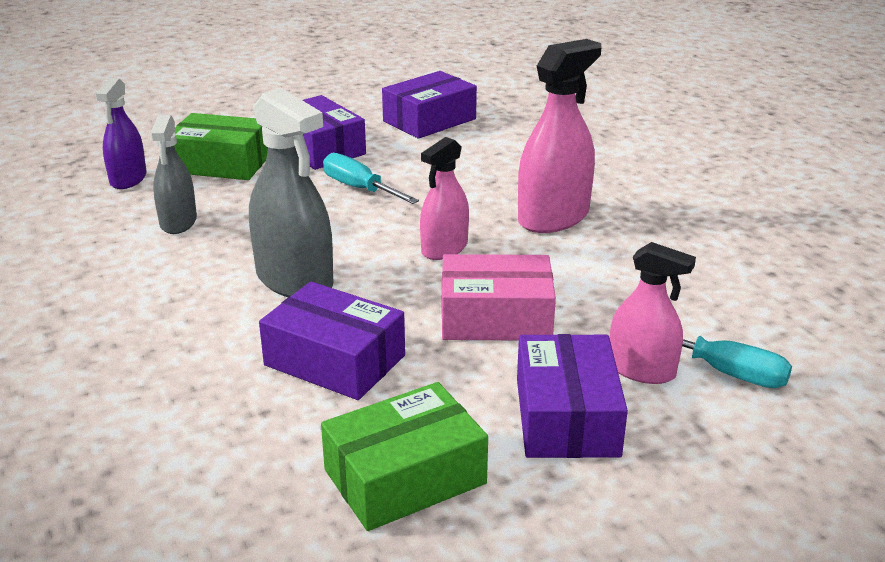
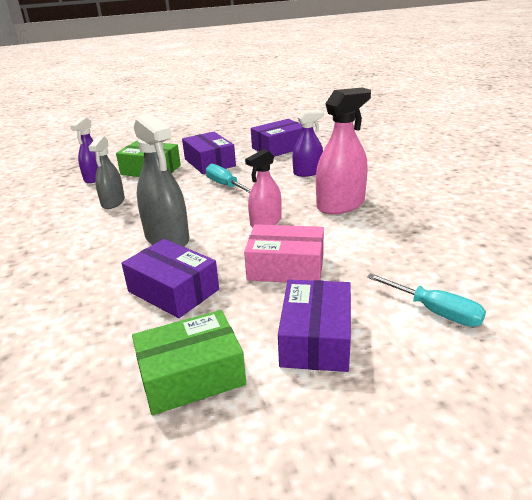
camera: 10 degrees right, 0 degrees up
(488, 164) = (307, 172): none -> purple spray bottle
(641, 370) = (377, 307): pink spray bottle -> none

